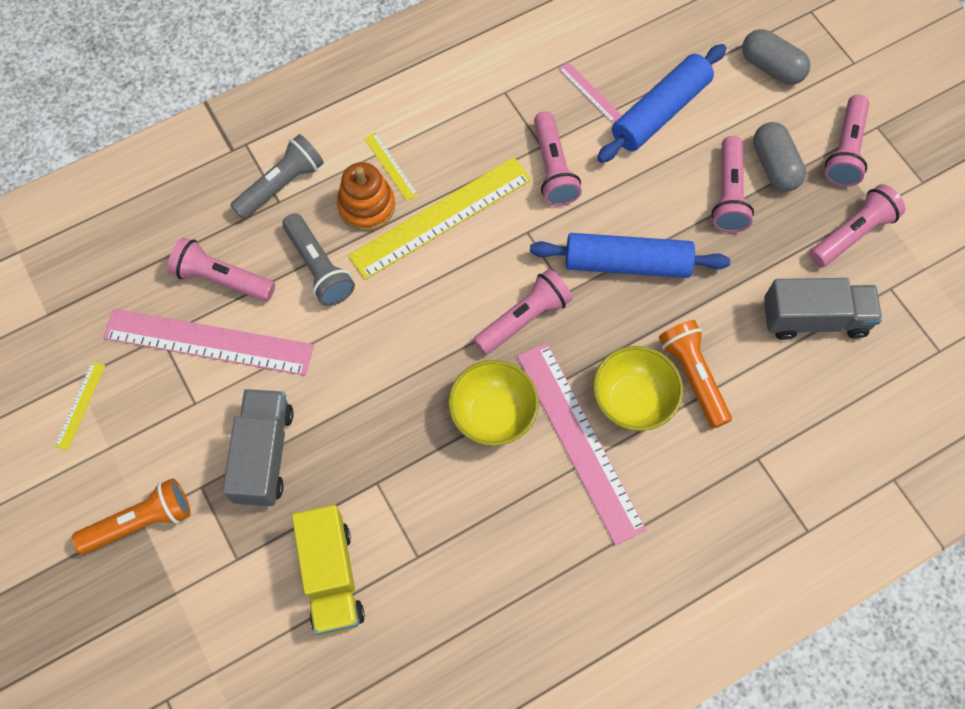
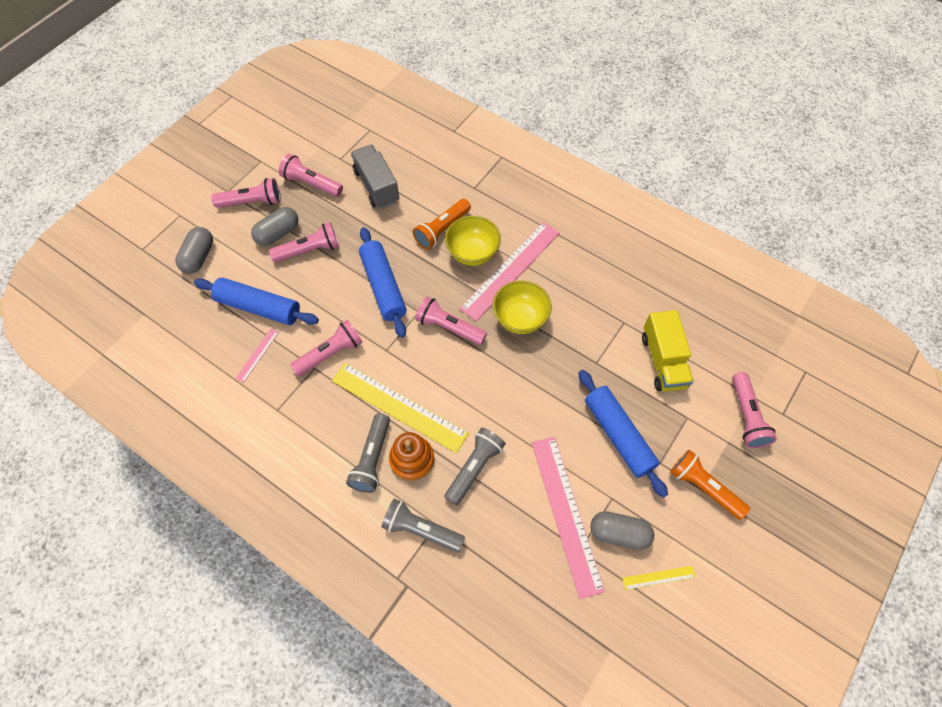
camera: 115 degrees left, 5 degrees down
(152, 388) = (619, 533): none -> grey capsule
(222, 279) = (515, 531): pink flashlight -> pink flashlight (746, 416)
(264, 455) = (618, 435): grey truck -> blue rolling pin
(331, 576) = (663, 361): yellow truck -> yellow truck turned 120 degrees clockwise
(390, 166) = (372, 459): yellow ruler -> grey flashlight

